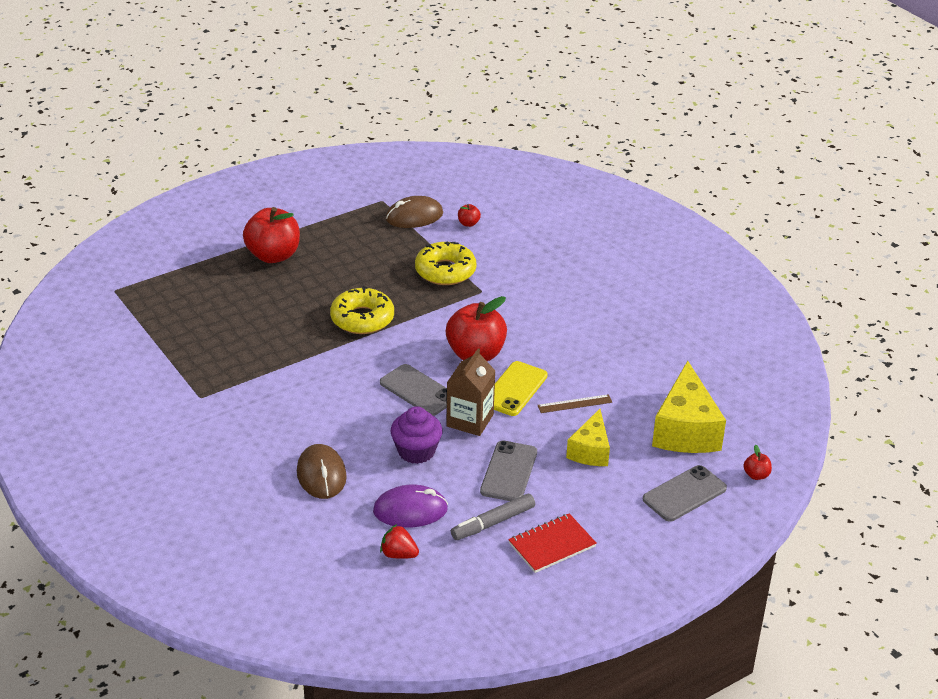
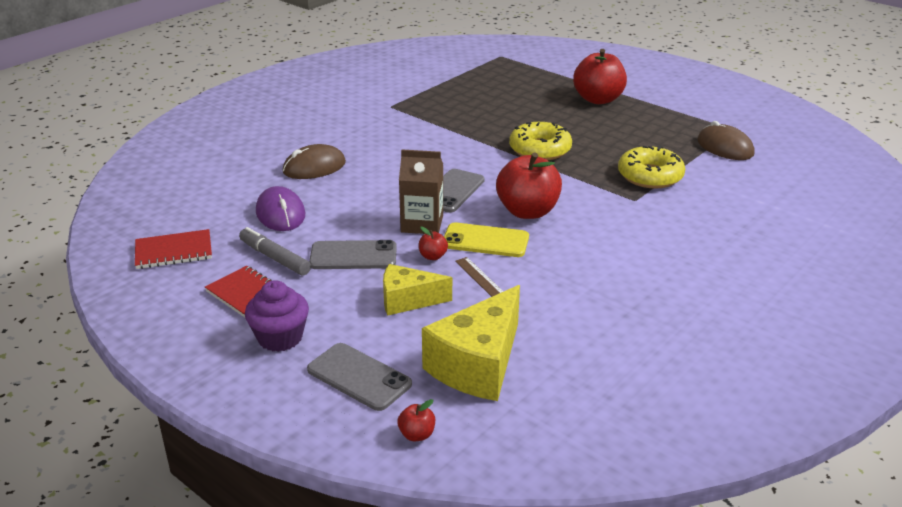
camera: 75 degrees right, 5 degrees down
(398, 554) = (220, 217): red strawberry -> none
(416, 451) = (363, 204): purple cupcake -> purple cupcake (280, 338)
(453, 593) = (174, 251): none -> red notebook
(468, 223) = (744, 175): red apple -> red apple (433, 256)
(685, 430) = (478, 365): yellow cheese -> yellow cheese turned 45 degrees counterclockwise

